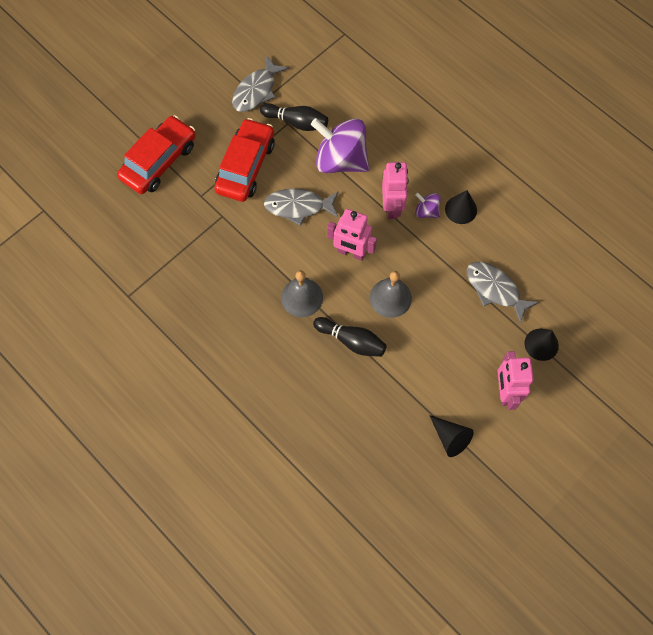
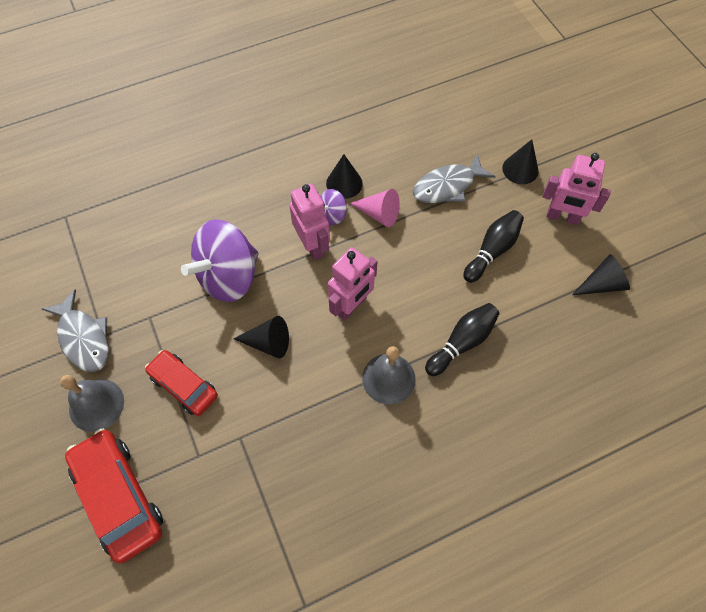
camera: 70 degrees left, 5 degrees down
(246, 166) = (184, 386): red car -> red car, size x0.65
(296, 122) = (153, 307): black bowling pin -> black bowling pin (492, 250)
(298, 207) = (268, 343): grey fish -> black cone
(390, 298) = (422, 285): grey bell -> grey bell (96, 405)
(392, 207) = (312, 245): pink robot -> pink robot turned 45 degrees clockwise
(443, 245) = (379, 214): none -> pink cone

